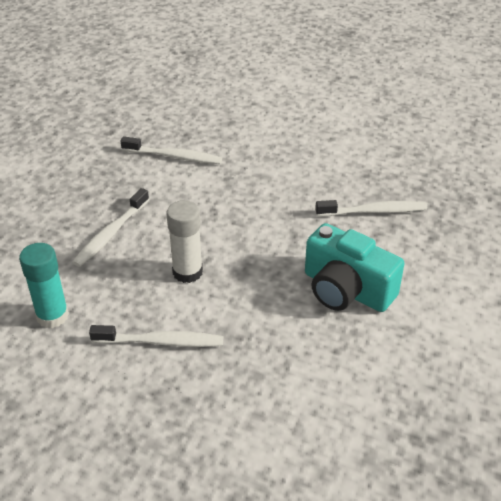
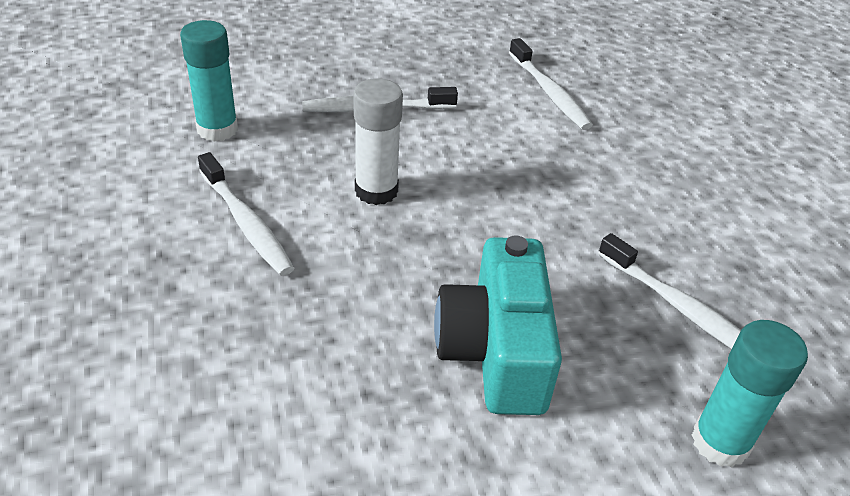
camera: 50 degrees right, 0 degrees up
(452, 248) = (720, 442): none -> turquoise glue stick

